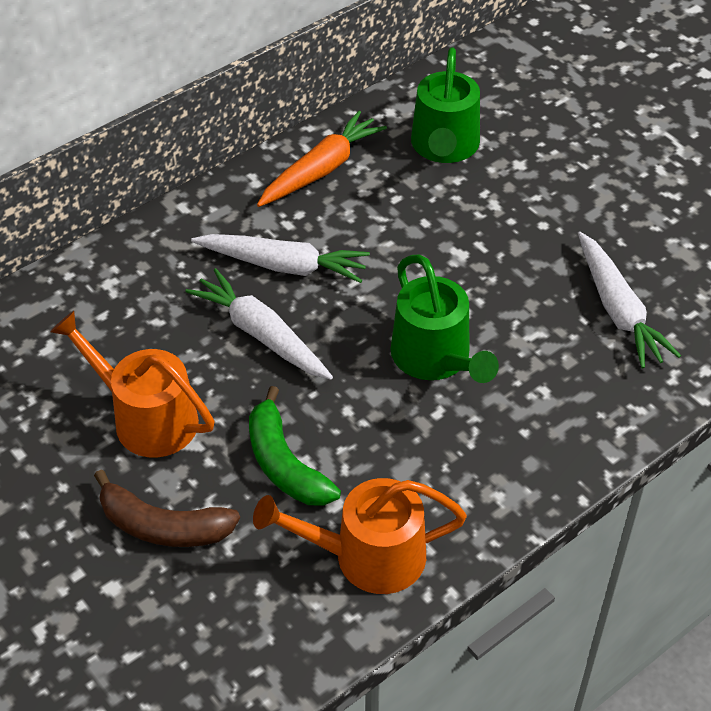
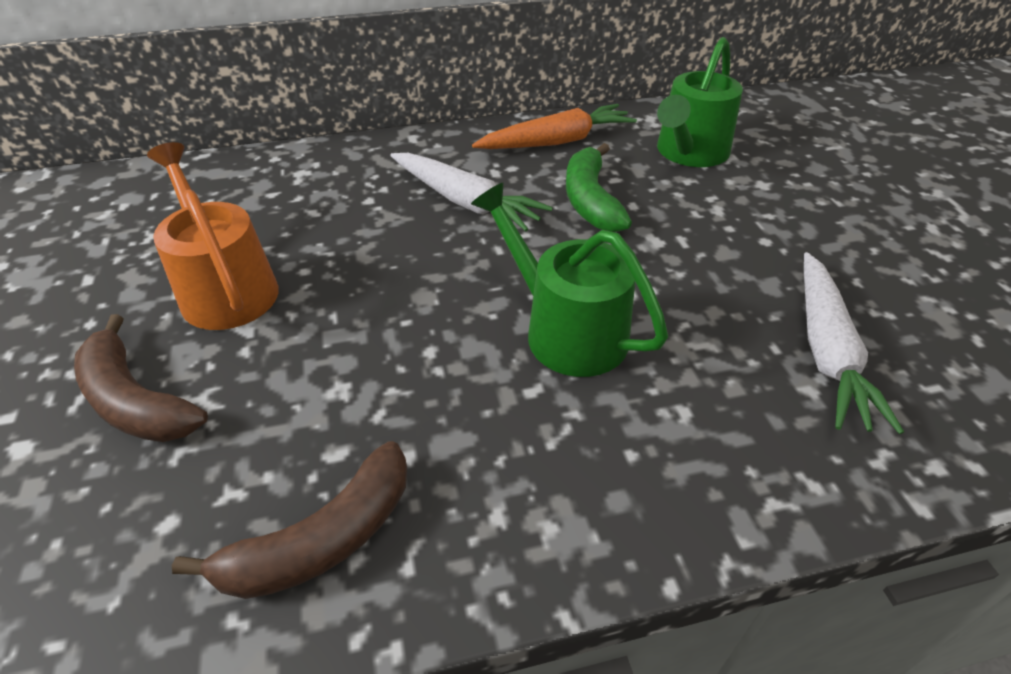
camera: 25 degrees right, 5 degrees down
(261, 334) = (398, 251): white carrot -> none
(285, 463) = (318, 383): green banana -> green banana (590, 200)
(368, 556) = (322, 539): orange watering can -> brown banana
(435, 358) = (566, 330): green watering can -> green watering can turned 135 degrees clockwise

